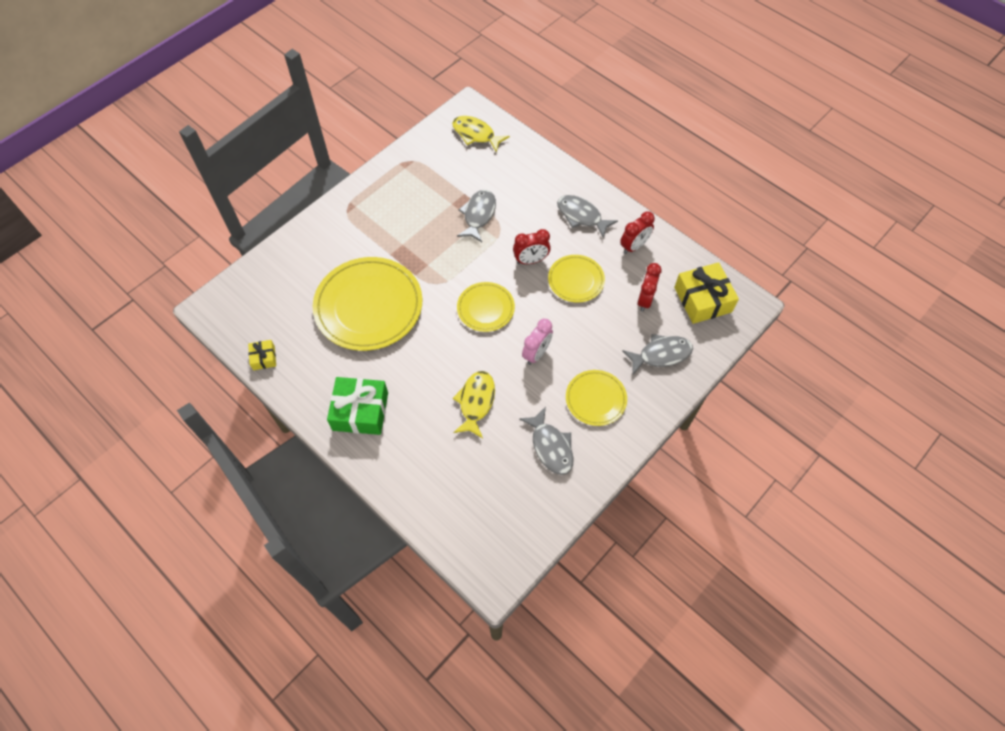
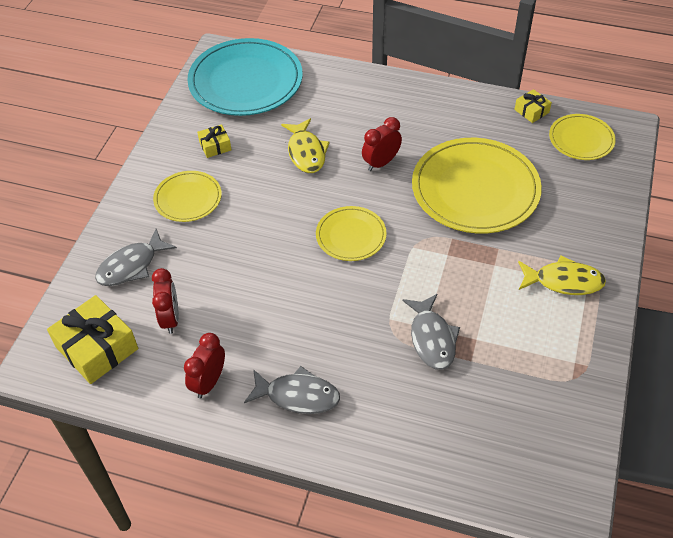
camera: 155 degrees right, 10 degrees down
(360, 411) = (407, 107): green gift -> none
(476, 134) = (522, 463): yellow fish -> yellow fish (563, 281)
(486, 519) = (245, 81): none -> turquoise plate
(531, 260) = (331, 308): red clock -> red clock (381, 163)
(536, 353) = (270, 214): pink clock -> none
(550, 446) = (215, 146): grey fish -> yellow gift
(576, 280) = (264, 308): yellow plate -> yellow plate (581, 139)

